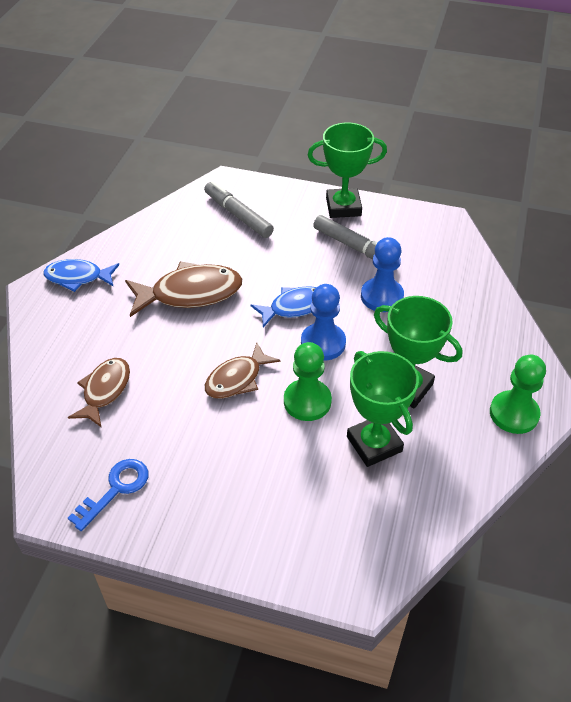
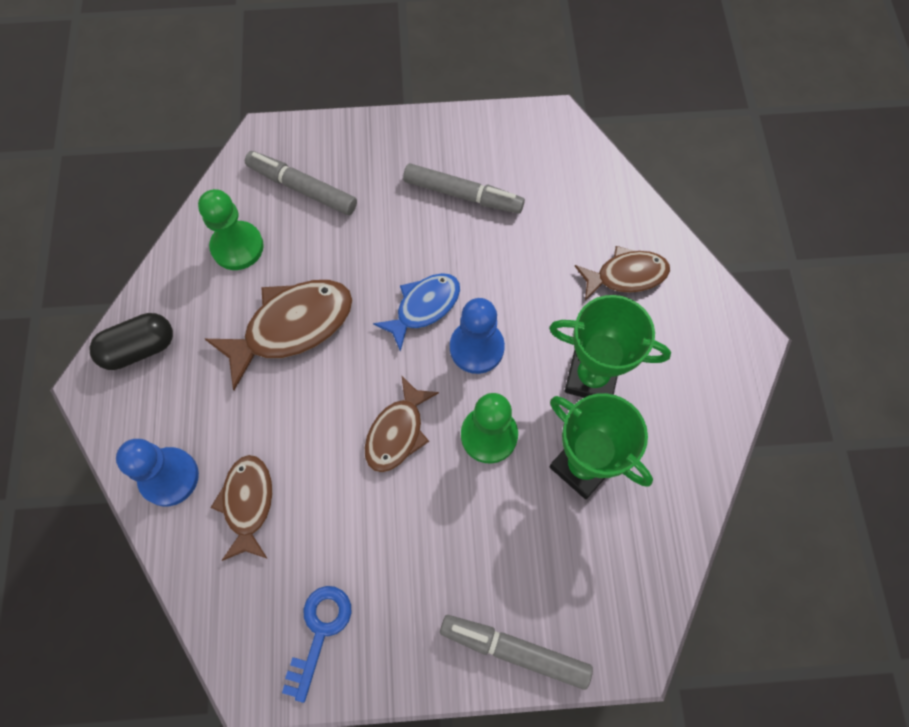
camera: 20 degrees left, 20 degrees up
(78, 277) = (139, 349): blue fish -> black capsule
(262, 553) = (514, 650): none -> grey marker
(343, 207) = (426, 136): green trophy -> none
(382, 296) = (519, 258): blue pawn -> blue pawn (169, 477)
(464, 329) = (626, 275): none -> brown fish
(514, 413) = (715, 373): green pawn -> green pawn (237, 247)

